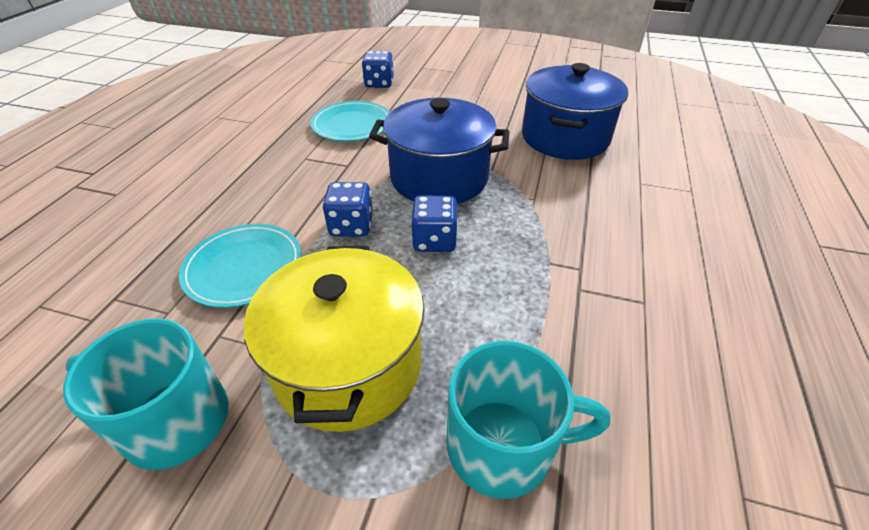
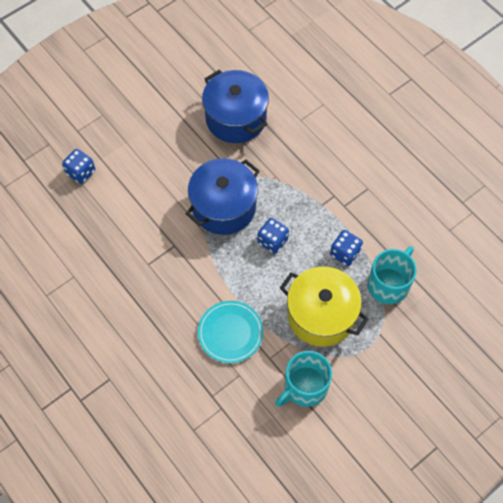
camera: 55 degrees left, 20 degrees up
(351, 226) = (233, 271): blue dice -> blue dice (345, 253)
(352, 125) = (128, 219): turquoise plate -> none

